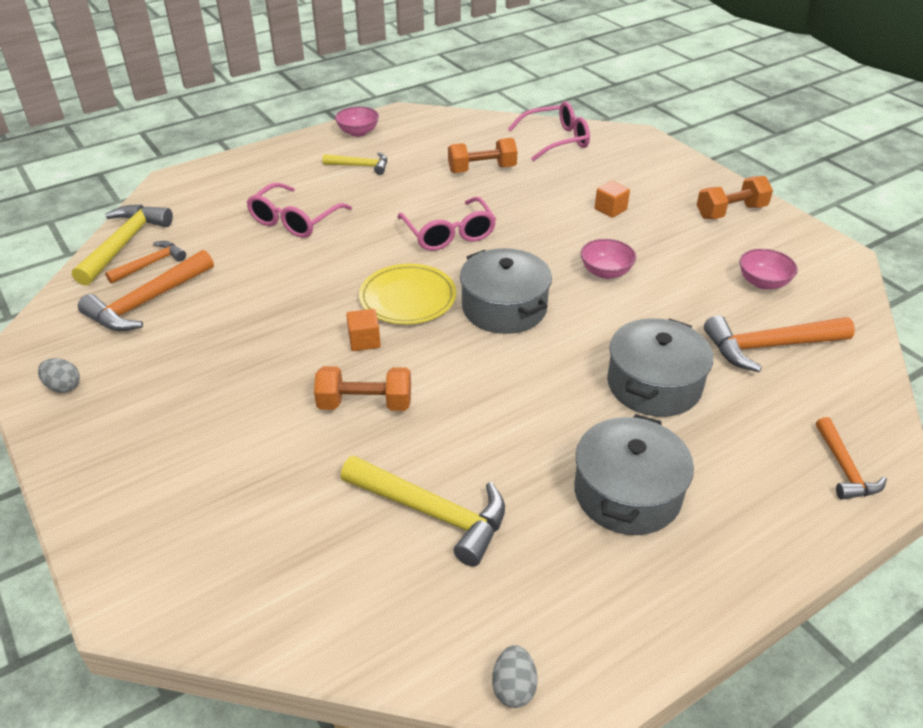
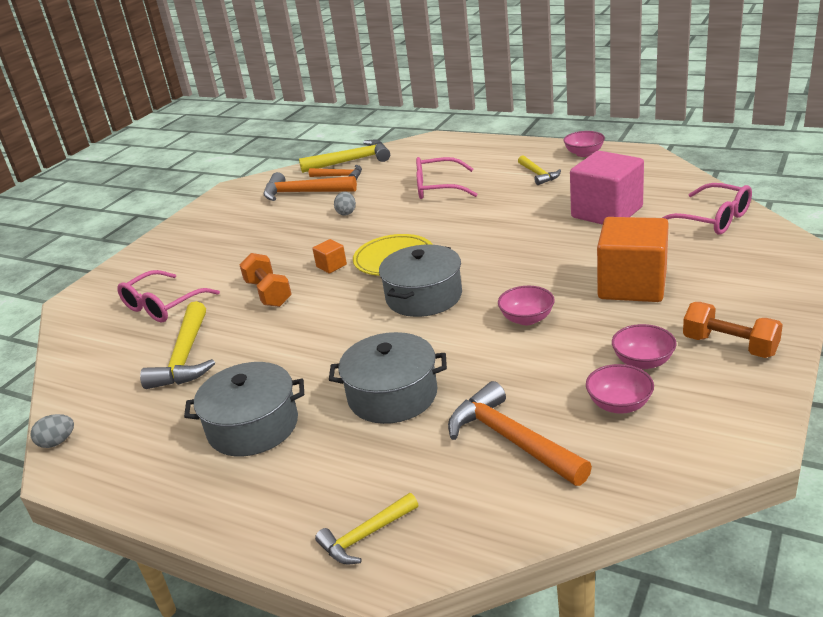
camera: 65 degrees right, 10 degrees down
(63, 386) = (213, 210): grey egg -> grey egg (346, 213)
(449, 233) = (494, 239): pink glasses -> pink glasses (163, 305)
(482, 169) = (607, 212): orange dumbbell -> pink cube
(610, 209) = (632, 285): orange cube -> orange cube, size x2.37
(718, 250) = (643, 361): none -> pink bowl
(844, 468) = (366, 536): orange hammer -> yellow hammer

